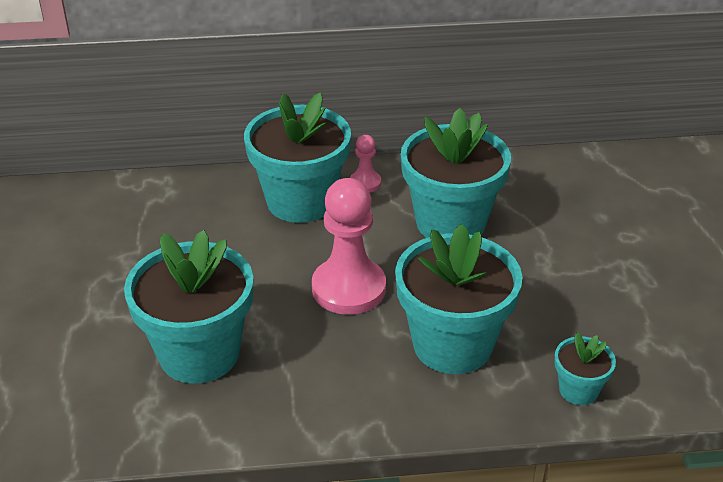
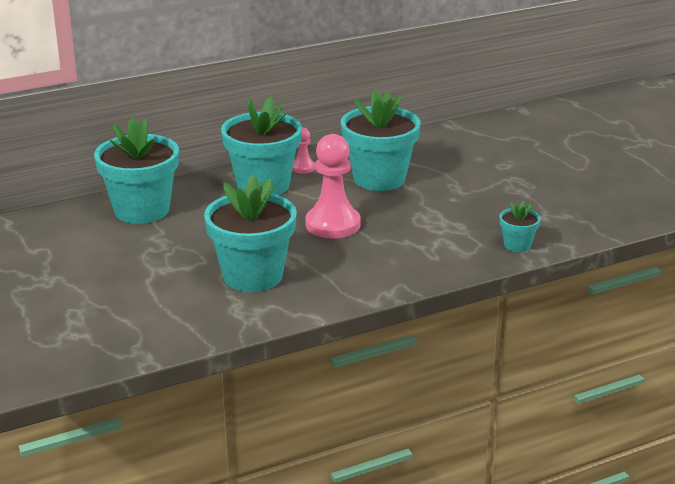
camera: 20 degrees left, 10 degrees down
(452, 344) = (423, 239): turquoise flower pot -> turquoise flower pot (142, 210)

